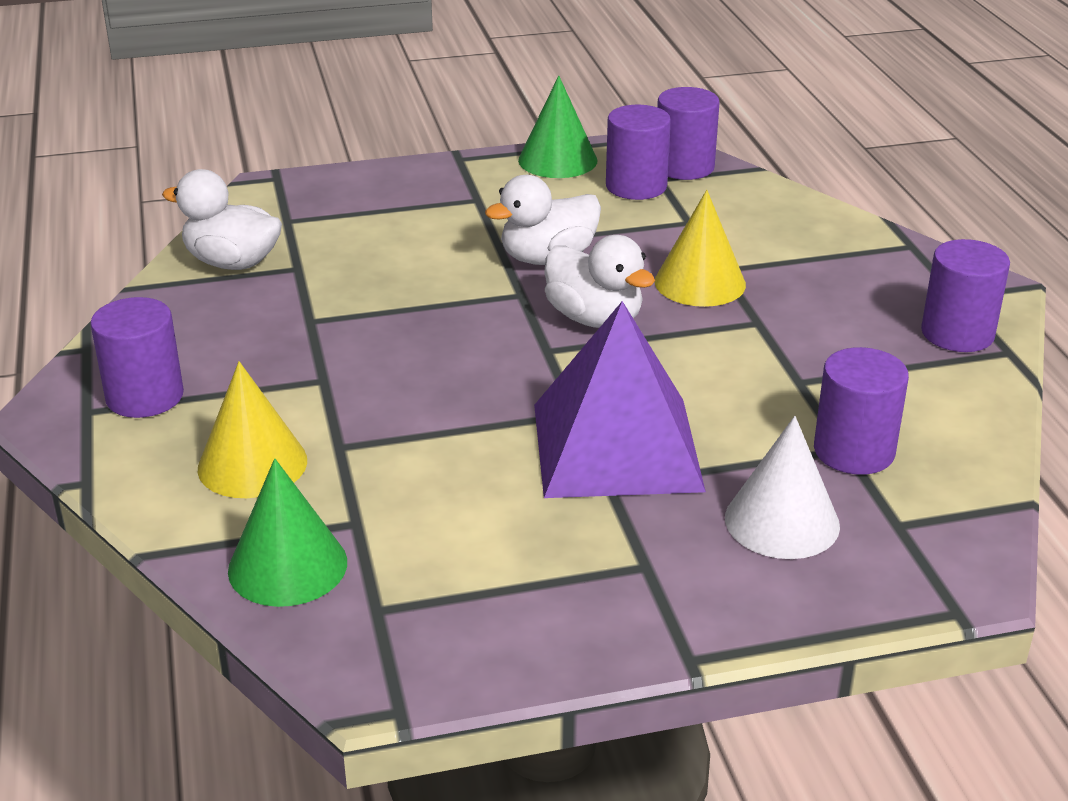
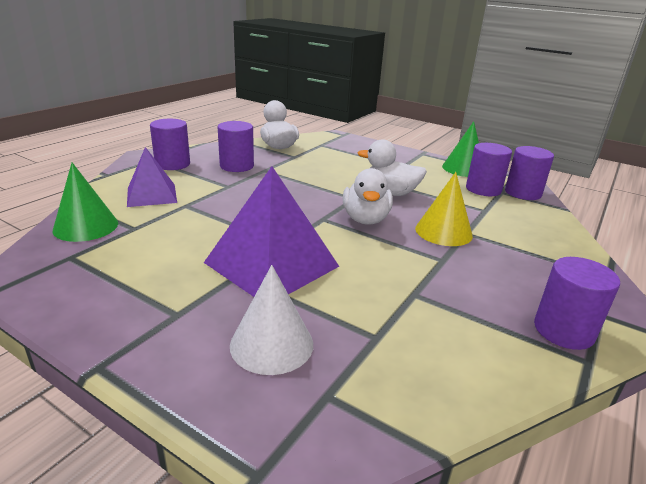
camera: 45 degrees right, 5 degrees down
(252, 464) = (151, 195): yellow cone -> purple pyramid
(854, 451) = (378, 342): purple cylinder -> purple cylinder (237, 166)

